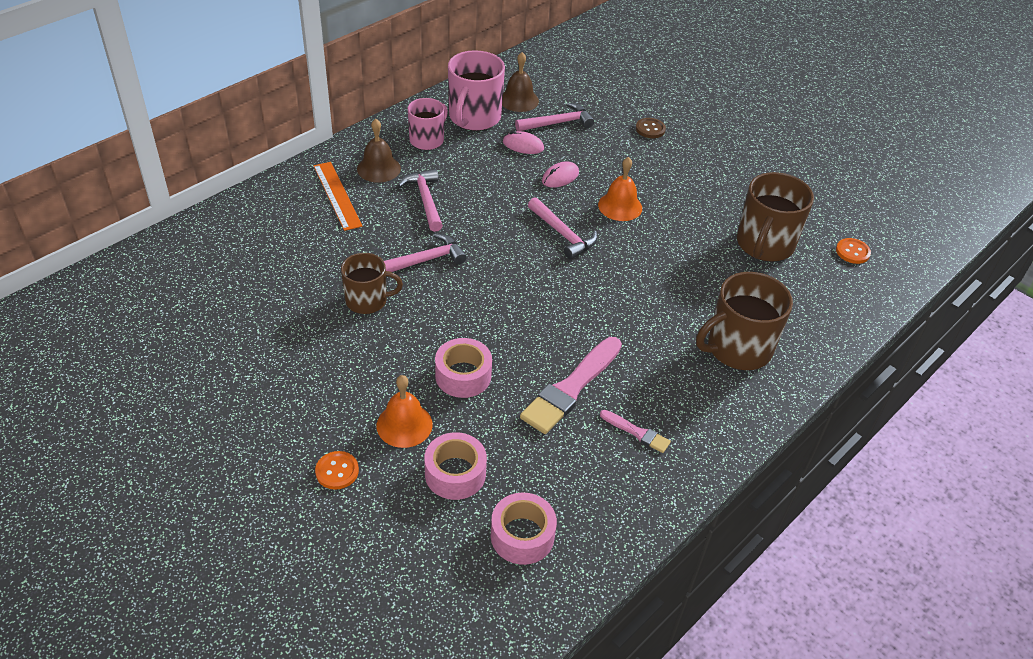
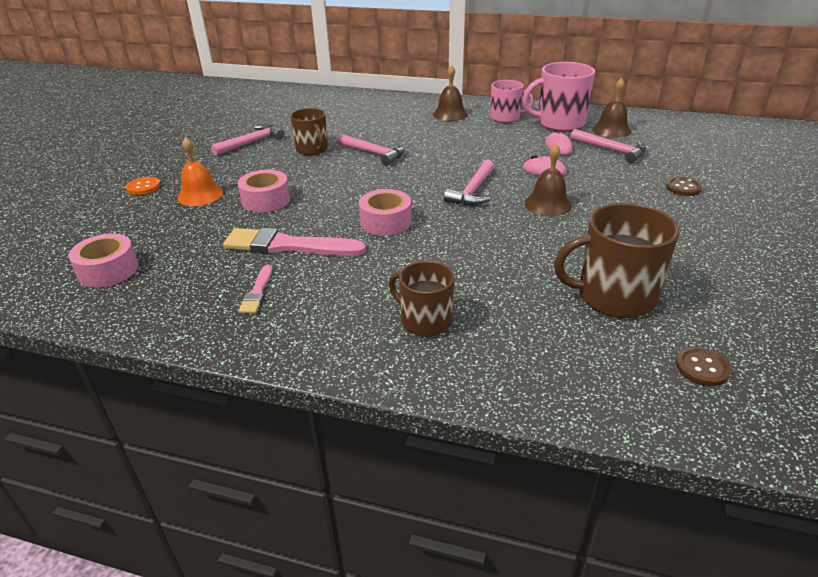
camera: 65 degrees right, 10 degrees down
(337, 195) = (405, 112): orange ruler -> none
(425, 200) = (439, 135): pink hammer -> pink hammer (252, 142)
(455, 473) = (162, 226): pink tape -> pink tape (385, 222)
(620, 206) = (548, 204): orange bell -> brown bell
(737, 348) = (425, 321): brown mug -> brown mug, size x0.64
(852, 252) = (702, 368): orange button -> brown button

